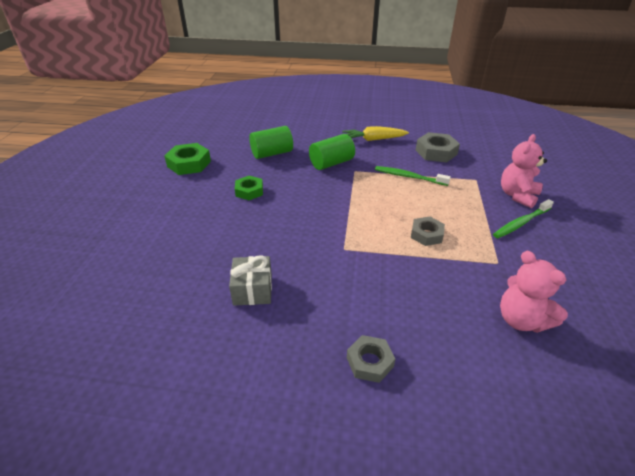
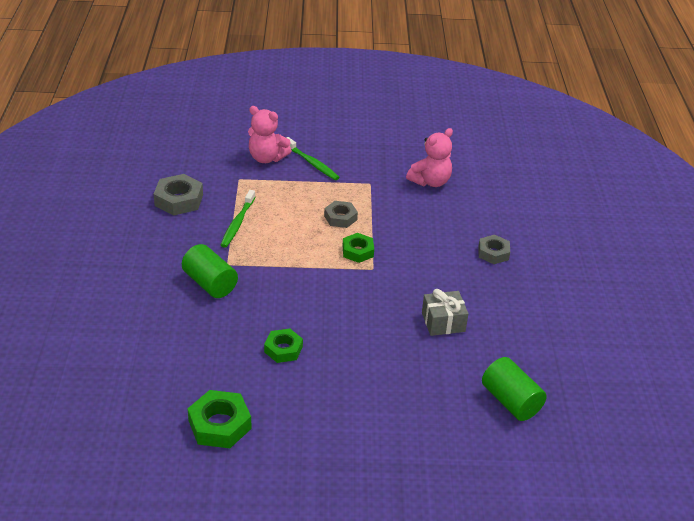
camera: 100 degrees left, 0 degrees up
(272, 153) = (186, 341): green cylinder -> green cylinder (511, 401)
(371, 241) = (357, 251): none -> green nut
(373, 139) = (144, 248): yellow carrot -> none

